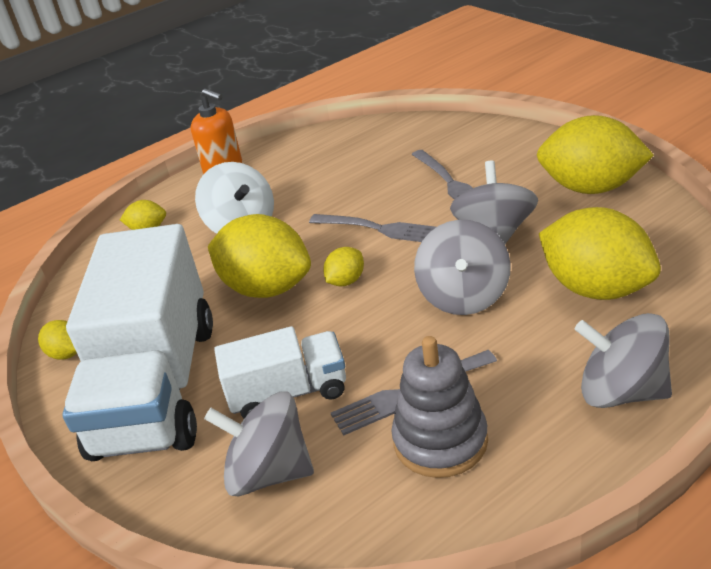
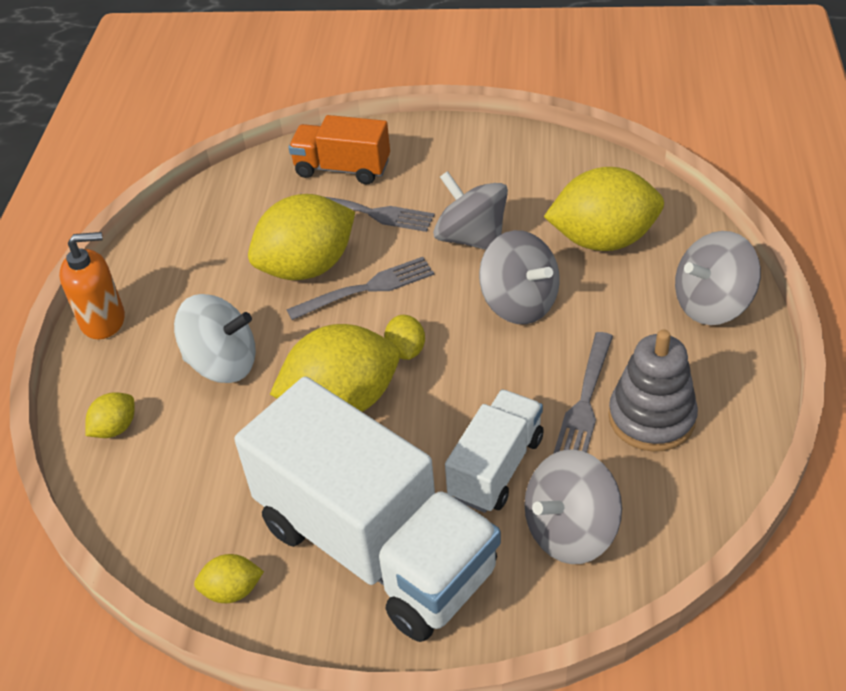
camera: 50 degrees left, 10 degrees up
(473, 147) = (342, 168): none -> orange truck
(591, 188) = (493, 158): yellow lemon -> yellow lemon (307, 267)

